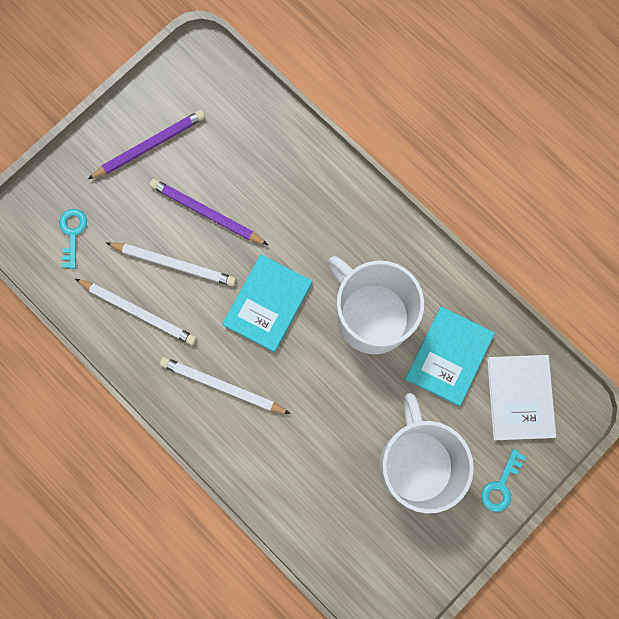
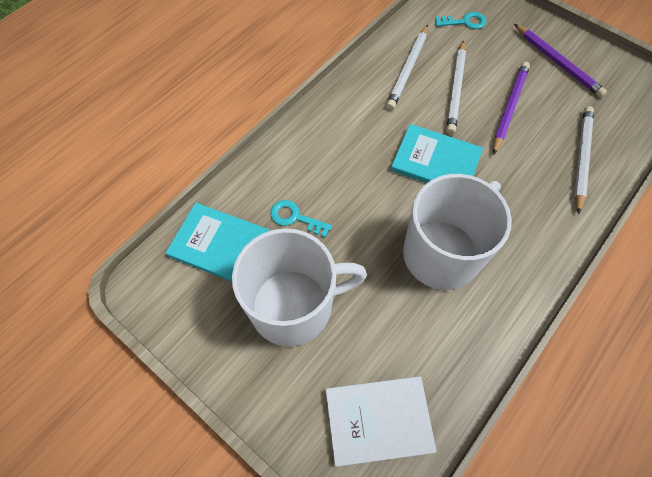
camera: 85 degrees right, 15 degrees down
(222, 386) = (352, 133): white pencil -> white pencil (581, 158)
(449, 356) = (414, 334): turquoise book -> turquoise book (219, 245)
(500, 485) = (274, 401): turquoise key -> turquoise key (295, 218)

